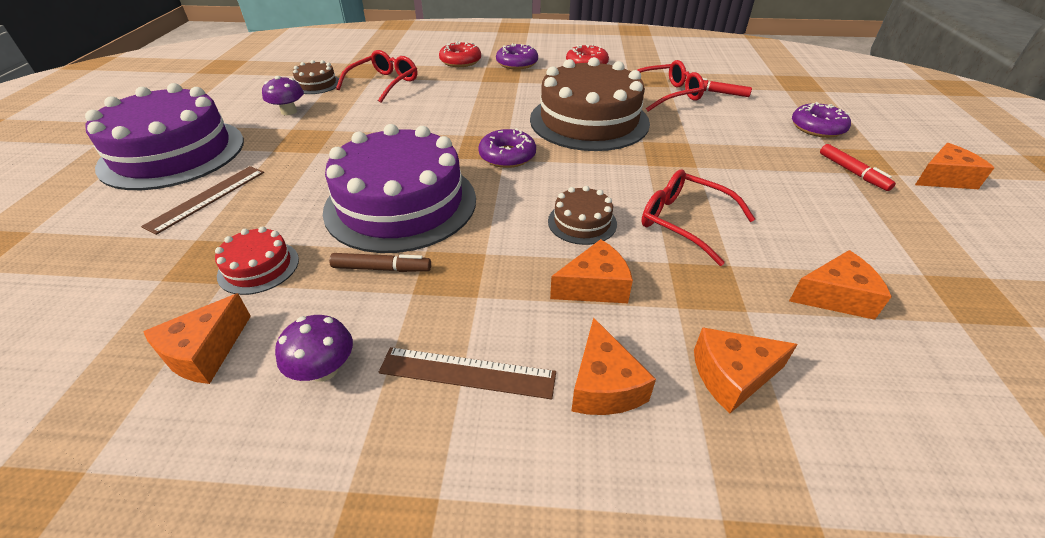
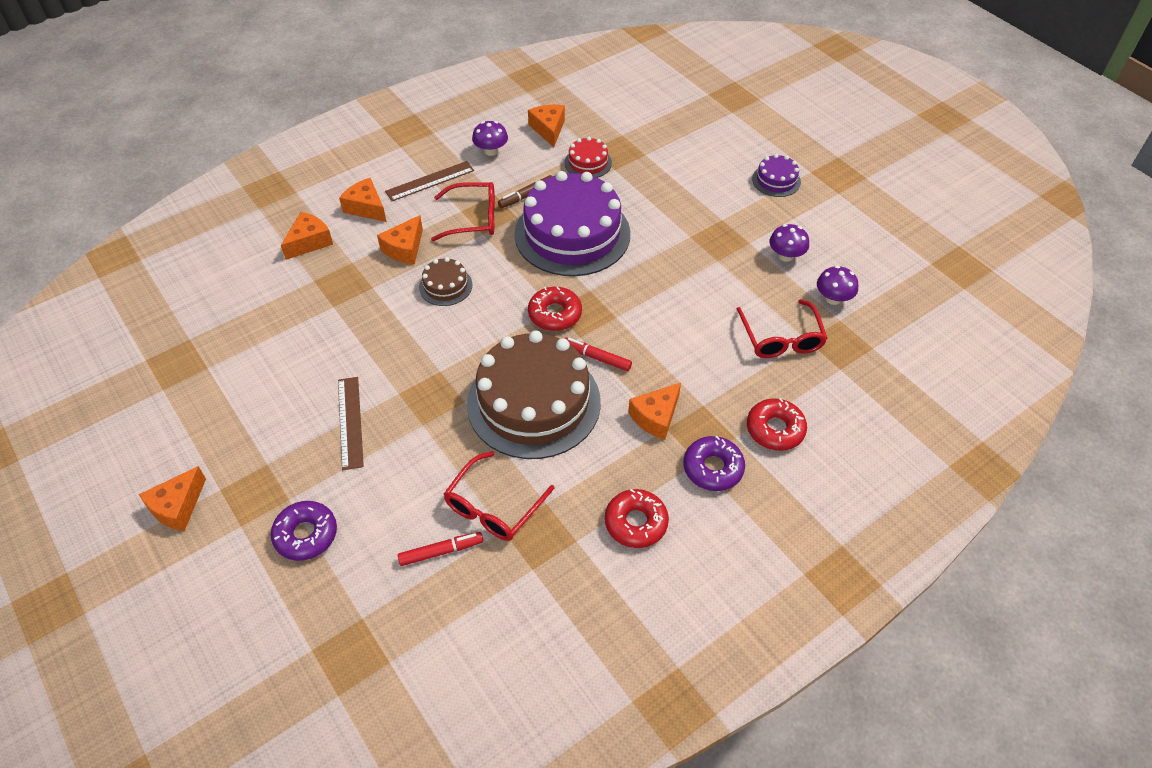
camera: 140 degrees right, 10 degrees up
(173, 153) = (776, 180): purple cake -> purple cake, size x0.44
(207, 198) = (688, 172): brown ruler -> brown ruler (350, 422)
(317, 84) = (833, 298): brown cake -> purple mushroom
(507, 156) = (555, 314): purple donut -> red donut
(685, 222) = (378, 325): red glasses -> red glasses (472, 218)
(835, 297) = (264, 317): orange cheese -> orange cheese (656, 417)
(852, 172) = (262, 466): red marker -> red marker (597, 358)

